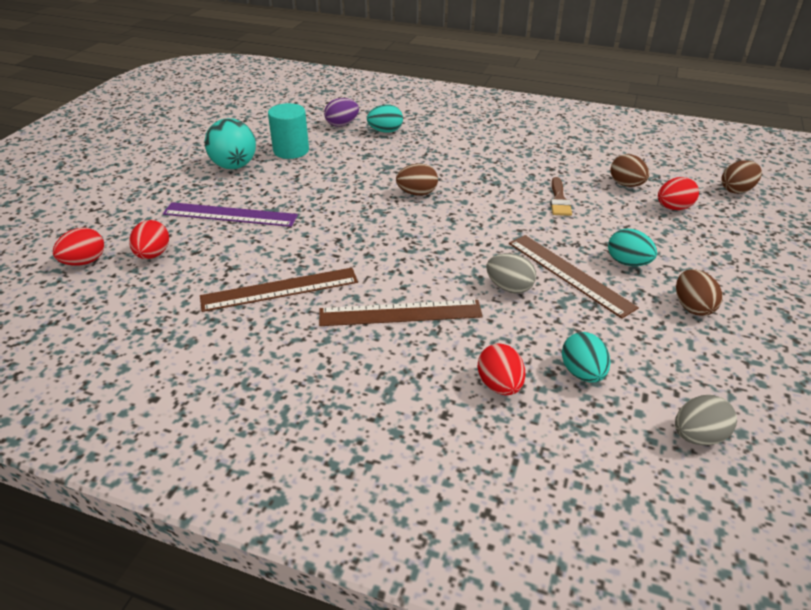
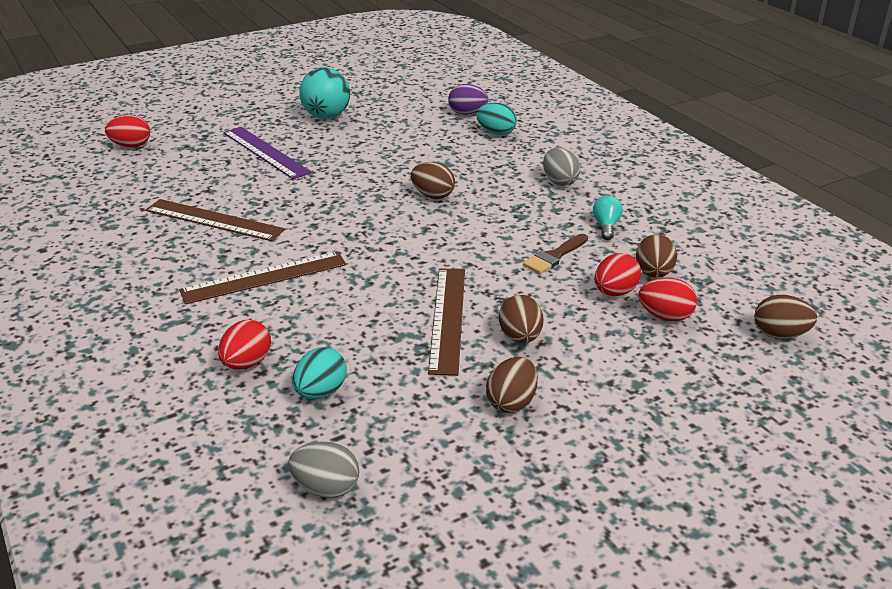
camera: 40 degrees right, 5 degrees down
(153, 255) = (175, 159): red egg -> red egg (614, 292)
(291, 150) = (388, 120): turquoise cylinder -> none
(400, 313) = (264, 277): brown ruler -> brown ruler turned 60 degrees counterclockwise
(509, 288) = (377, 302): grey egg -> grey egg (559, 181)
(554, 167) = (606, 226): none -> turquoise light bulb
(628, 263) = (520, 337): turquoise egg -> brown egg

